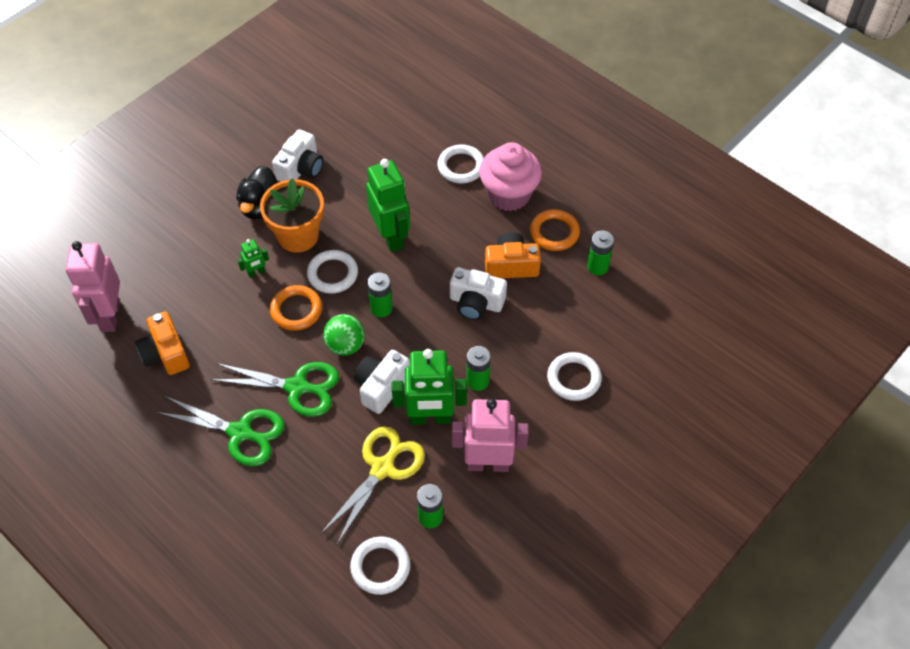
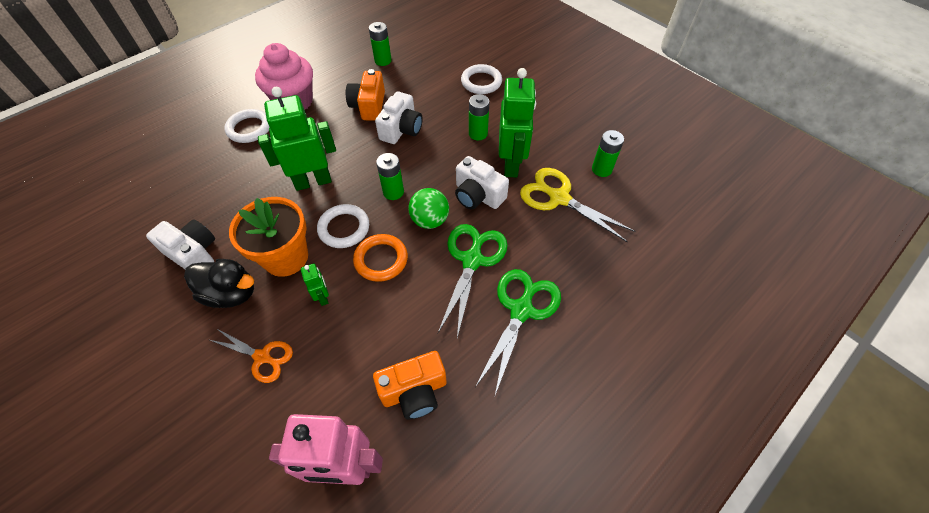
camera: 85 degrees left, 0 degrees up
(200, 243) = (262, 357): none -> orange scissors
(380, 567) = (649, 203): white ring -> none
(488, 464) = (553, 133): pink robot -> none
(554, 232) = (343, 79): orange ring -> none

